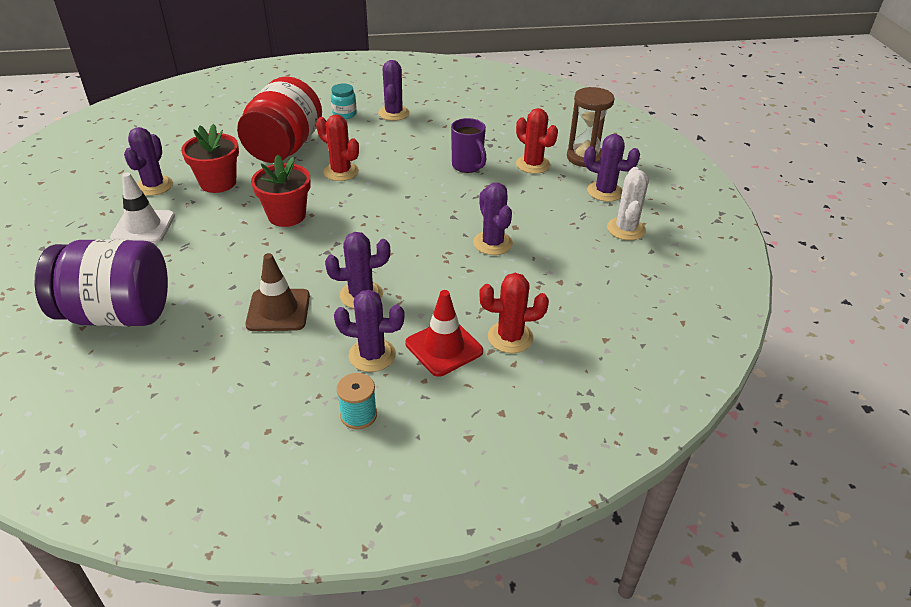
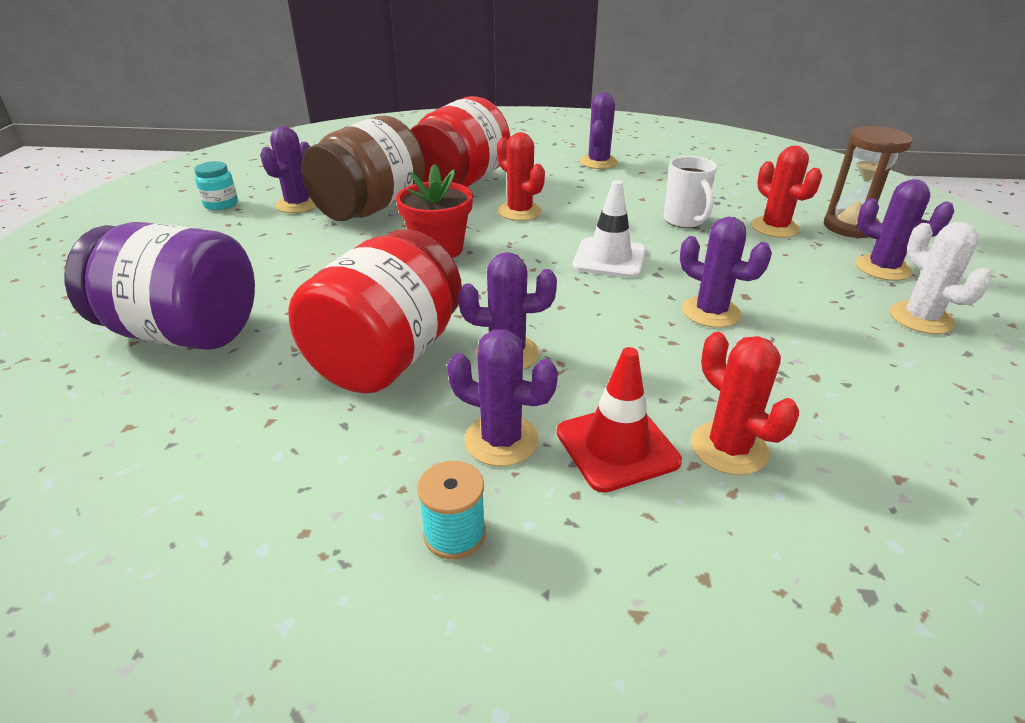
camera: 15 degrees right, 5 degrees down
(143, 227) = (265, 242): white traffic cone -> white traffic cone (609, 258)
(218, 183) = (370, 208): red flower pot -> brown jar
(278, 310) = (387, 357): brown traffic cone -> red jar
(344, 114) = (539, 158): turquoise jar -> turquoise jar (221, 204)
(468, 166) = (684, 221): purple mug -> white mug
(492, 243) = (710, 312): purple cactus -> purple cactus turned 45 degrees counterclockwise
(510, 337) = (729, 448): red cactus -> red cactus turned 45 degrees clockwise
(626, 229) = (921, 318): white cactus -> white cactus turned 45 degrees counterclockwise

